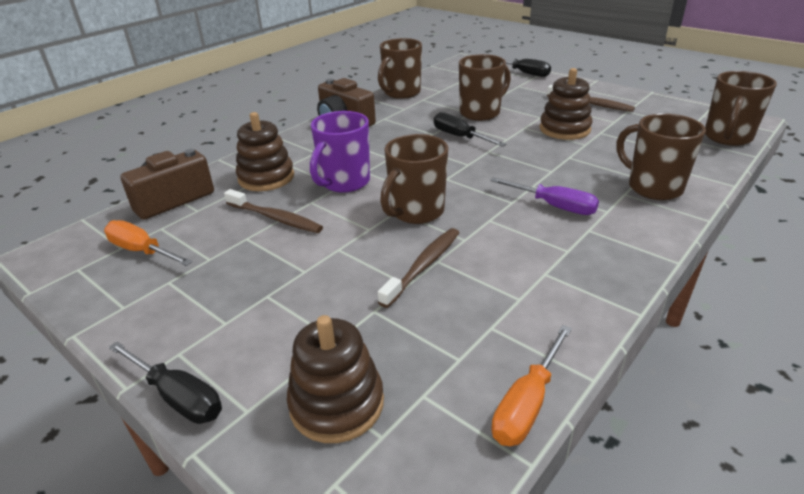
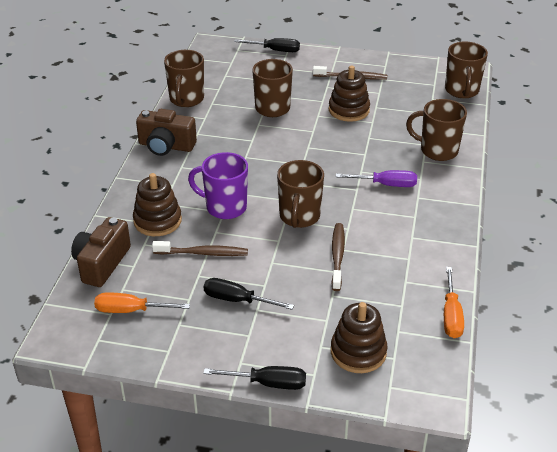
camera: 30 degrees left, 5 degrees up
(344, 182) = (225, 207): purple mug -> purple mug turned 105 degrees clockwise
(460, 137) = (276, 138): black screwdriver -> black screwdriver (237, 300)

